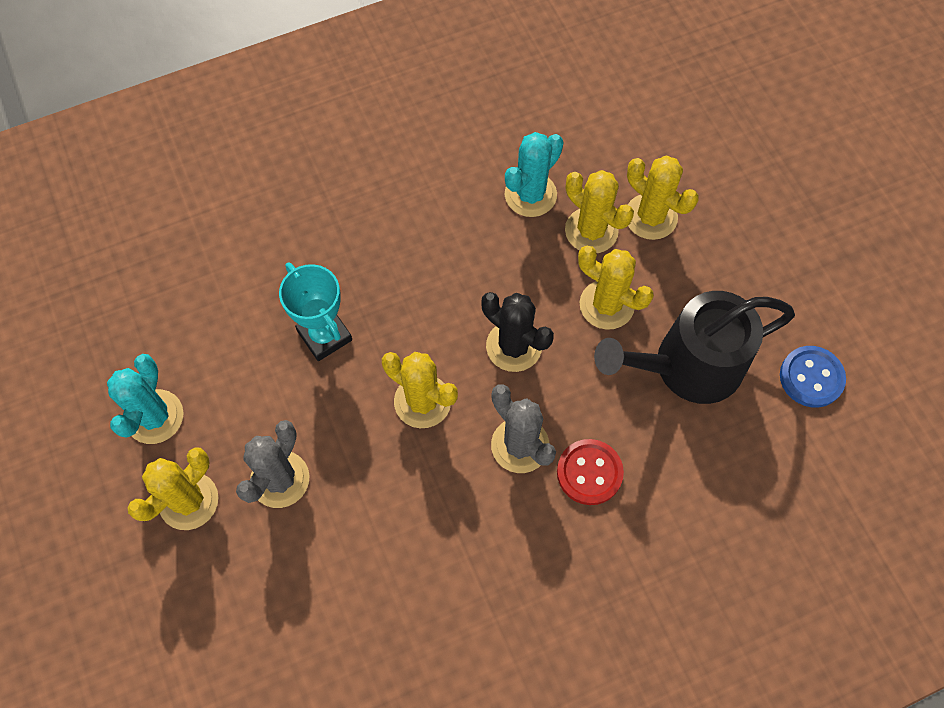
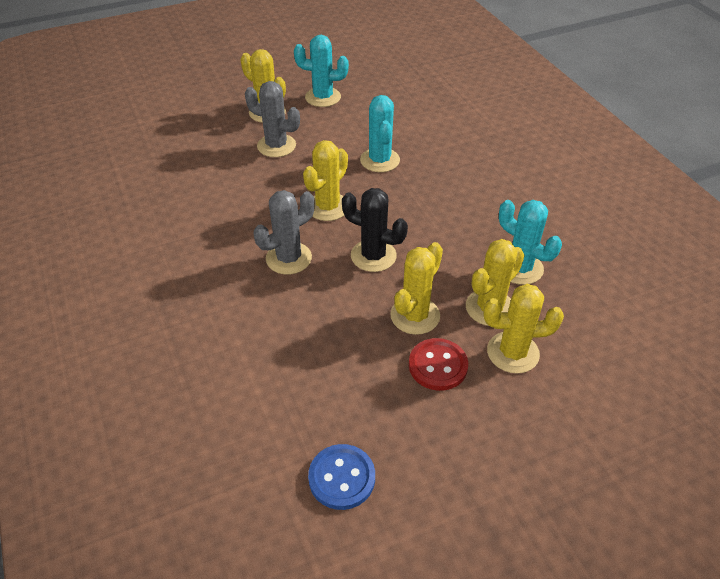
camera: 90 degrees right, 20 degrees down
(324, 335) = (380, 160): turquoise trophy -> turquoise cactus
(514, 346) = (373, 256): black cactus -> black cactus turned 75 degrees clockwise
(589, 472) = (261, 298): red button -> red button (438, 366)
(651, 217) = (513, 352): yellow cactus -> yellow cactus turned 45 degrees clockwise
(688, 366) = (355, 372): black watering can -> none

